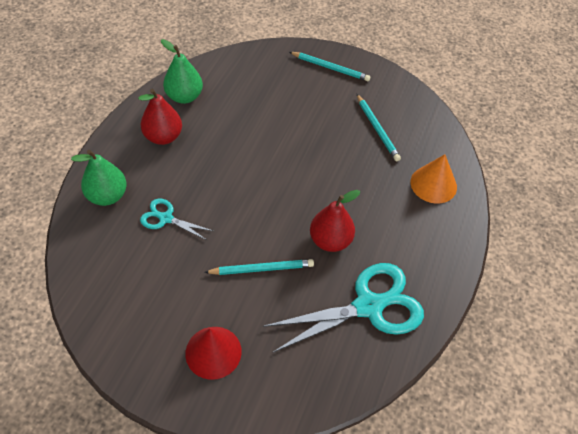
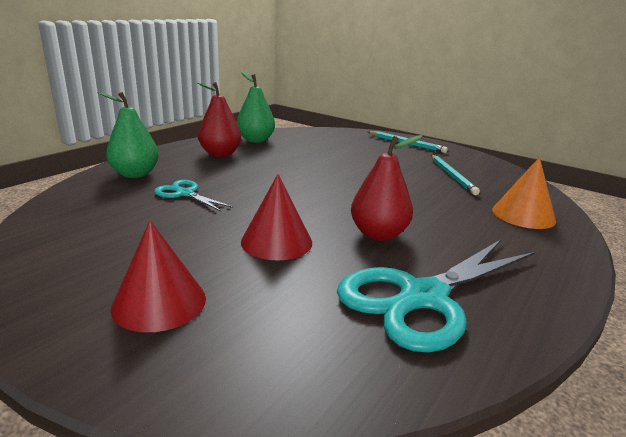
camera: 15 degrees right, 30 degrees down
(261, 268) = (276, 241): turquoise pencil -> red cone
(368, 306) = (423, 297): turquoise scissors -> turquoise scissors turned 150 degrees clockwise

